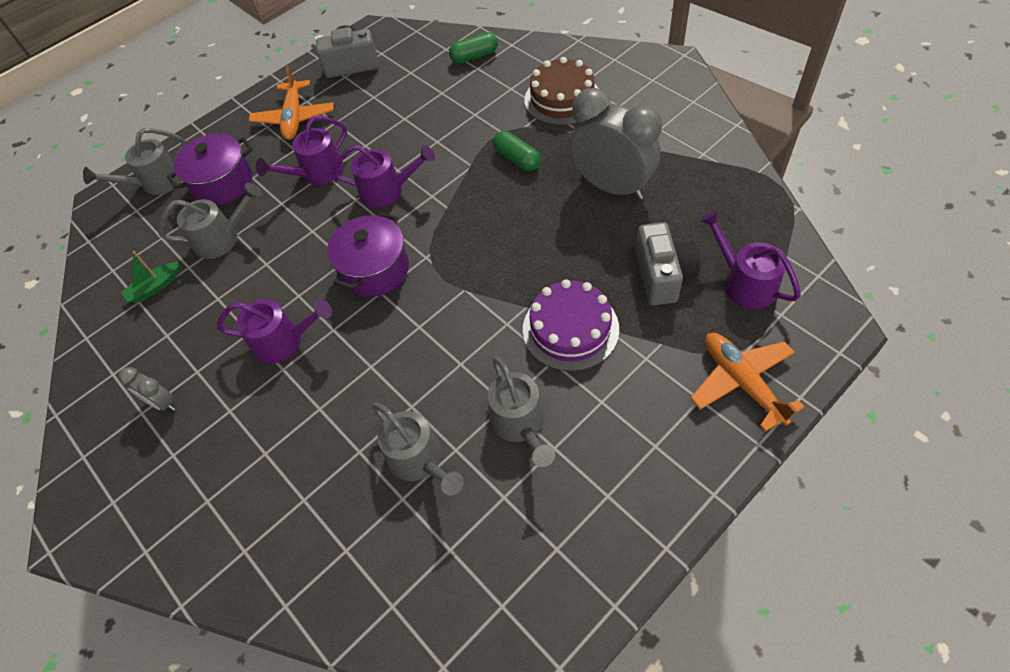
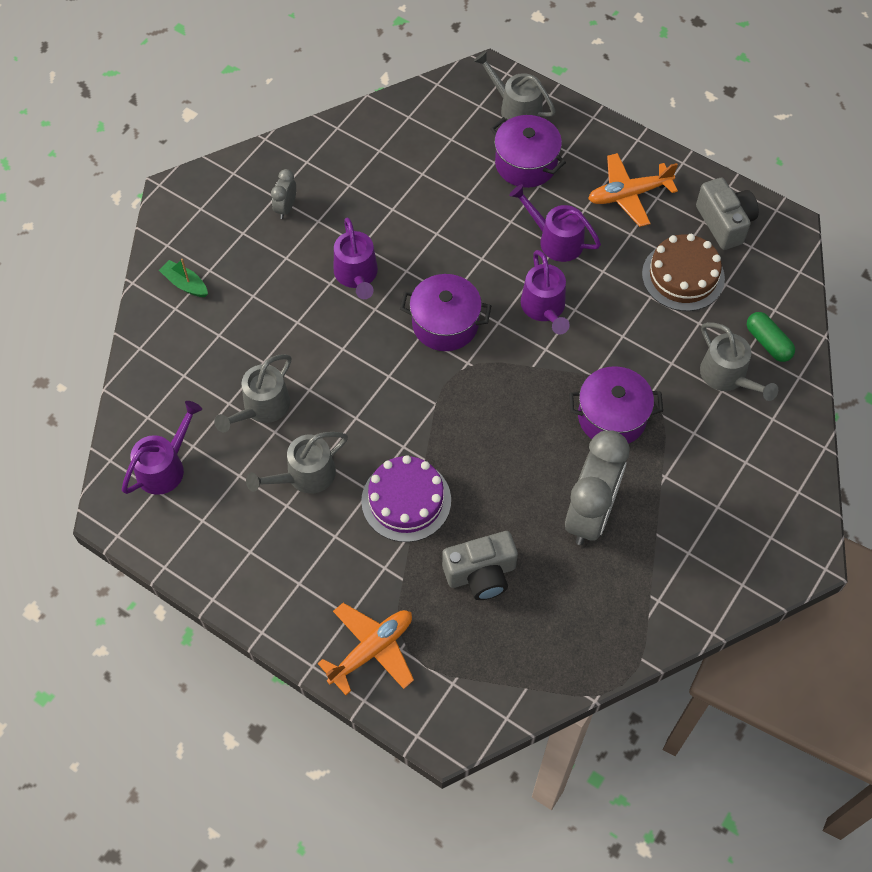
camera: 70 degrees right, 5 degrees up
(155, 287) = (396, 157): green boat -> green boat (185, 284)
(223, 238) = (459, 188): grey watering can -> grey watering can (727, 377)
(517, 159) = (612, 417): green capsule -> purple pot
(562, 99) = (715, 446): brown cake -> brown cake (683, 276)
(743, 282) = (485, 648): purple watering can -> purple watering can (165, 466)

